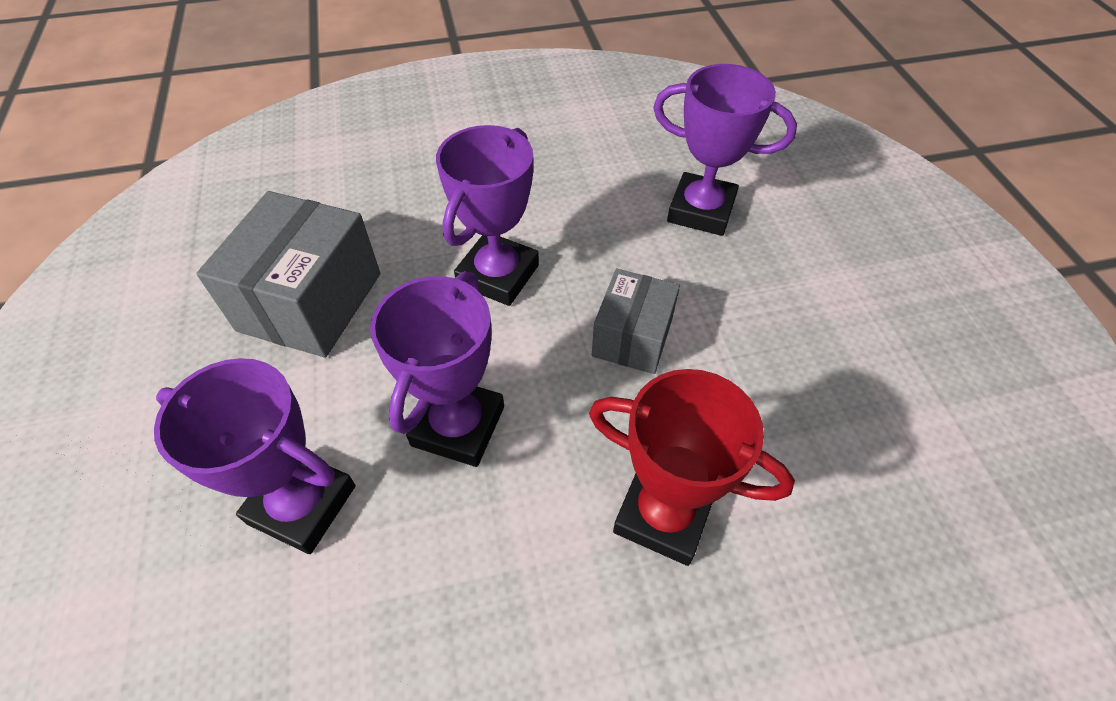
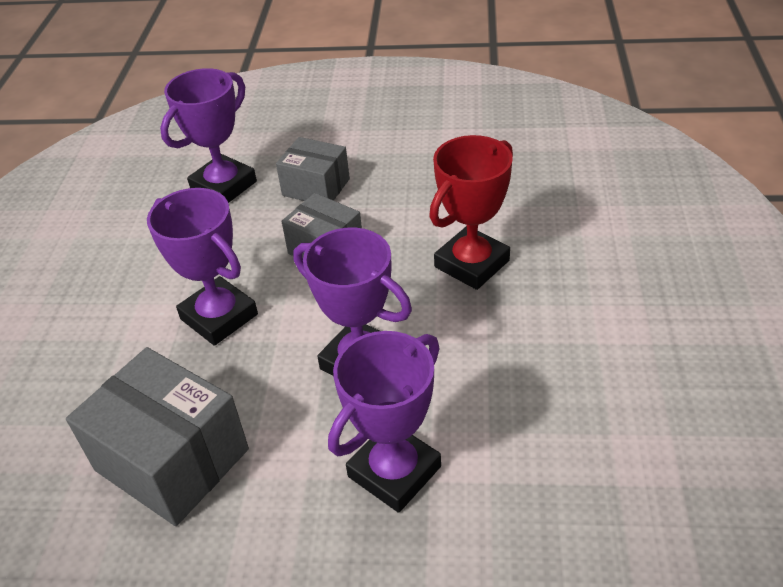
camera: 70 degrees left, 10 degrees down
(739, 295) = (316, 187): none -> grey box

